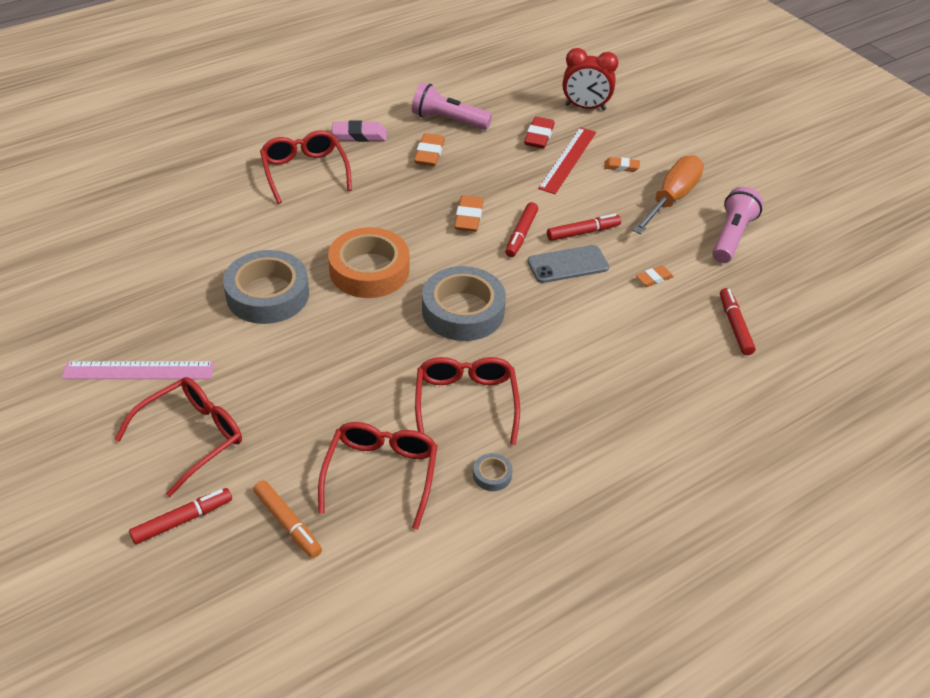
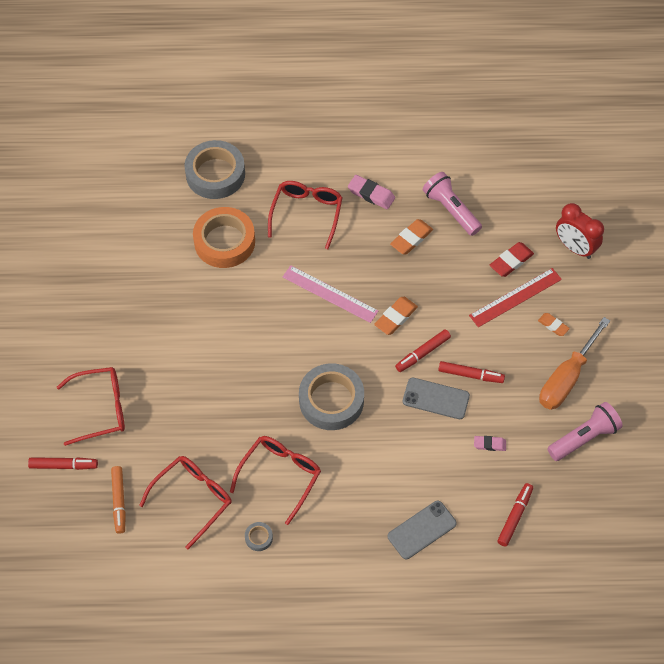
camera: 35 degrees right, 15 degrees up
(139, 370) = (98, 340): pink ruler -> pink ruler (330, 294)
(267, 294) = (212, 318): grey tape -> grey tape (215, 174)
(369, 270) = (292, 331): orange tape -> orange tape (224, 242)
(654, 278) = (489, 444): orange eraser -> pink eraser
(659, 380) = (422, 530): none -> grey phone
(671, 199) = (567, 377): orange screwdriver -> orange screwdriver turned 150 degrees clockwise

